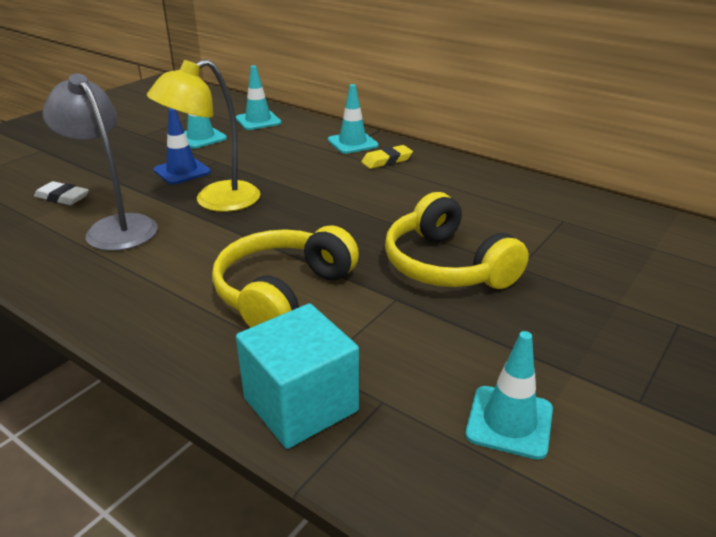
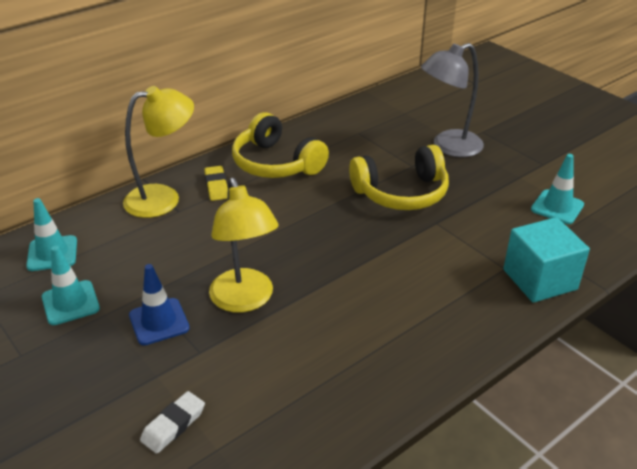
camera: 75 degrees left, 5 degrees up
(115, 227) = (269, 374): grey lamp -> grey lamp (448, 147)
(283, 293) = (417, 273): yellow headphones -> yellow headphones (276, 163)
(352, 143) = (163, 198): turquoise traffic cone -> yellow lamp

